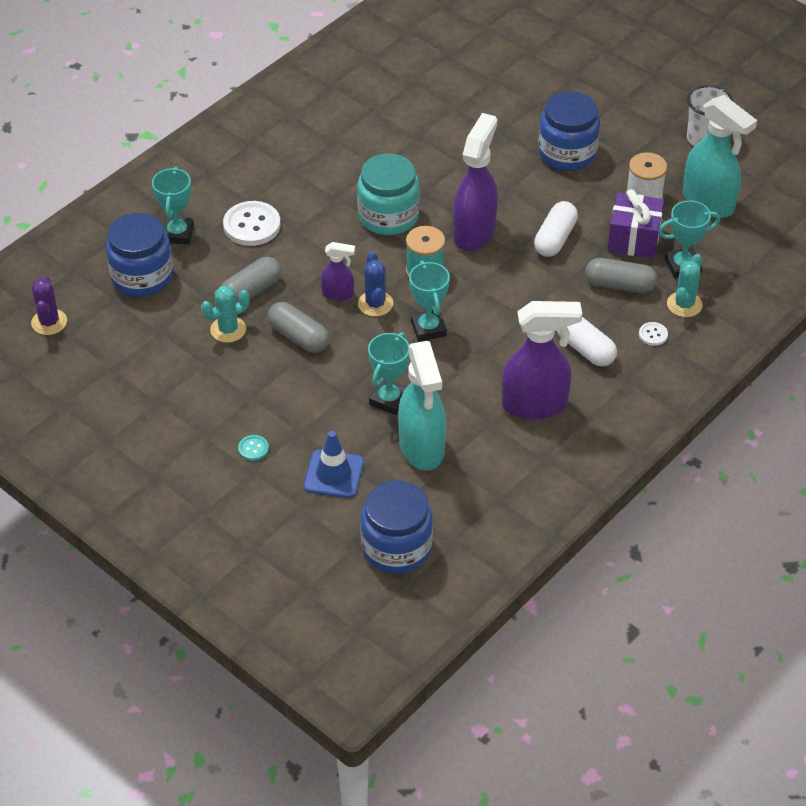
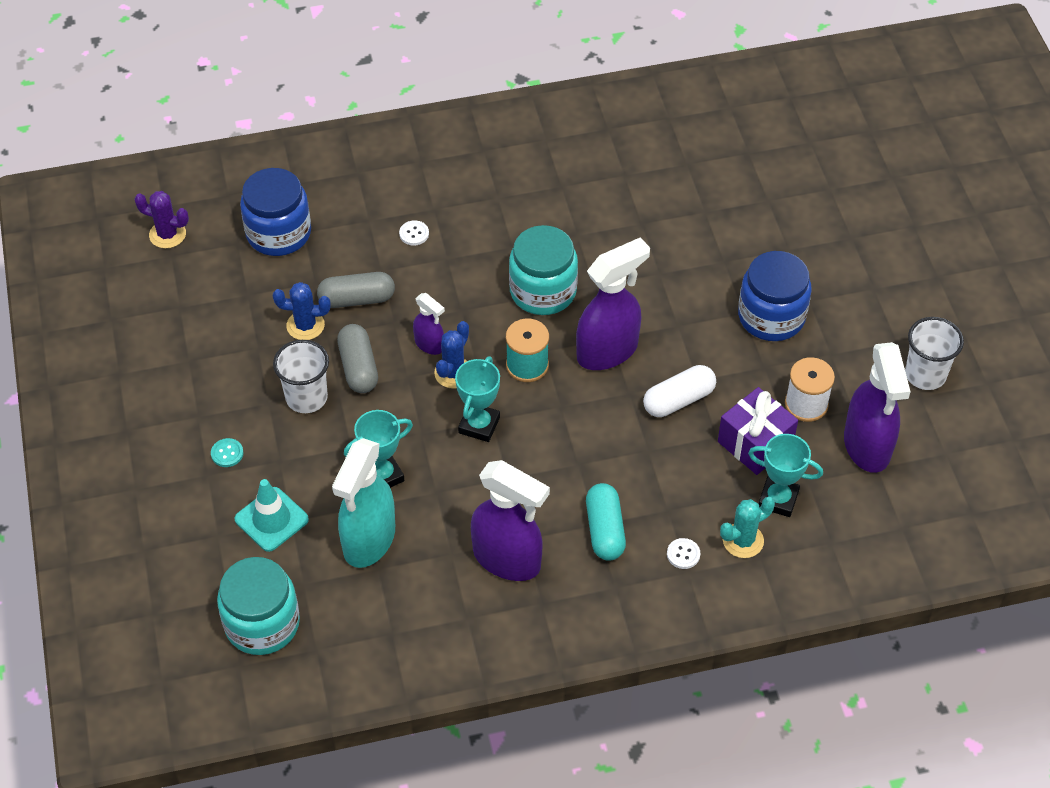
camera: 35 degrees right, 5 degrees up
(49, 322) = (167, 234): purple cactus -> purple cactus turned 75 degrees clockwise
(177, 234) = (344, 207): turquoise trophy -> none
(228, 329) = (305, 325): turquoise cactus -> blue cactus
(252, 225) = (414, 234): white button -> white button, size x0.48
(278, 378) = (306, 397): none -> white cup
(333, 474) = (271, 519): blue traffic cone -> turquoise traffic cone
(396, 547) = (262, 623): blue jar -> turquoise jar
(585, 348) = (605, 530): white capsule -> turquoise capsule
(619, 285) = (697, 484): grey capsule -> none
(708, 202) = (867, 446): turquoise spray bottle -> purple spray bottle

